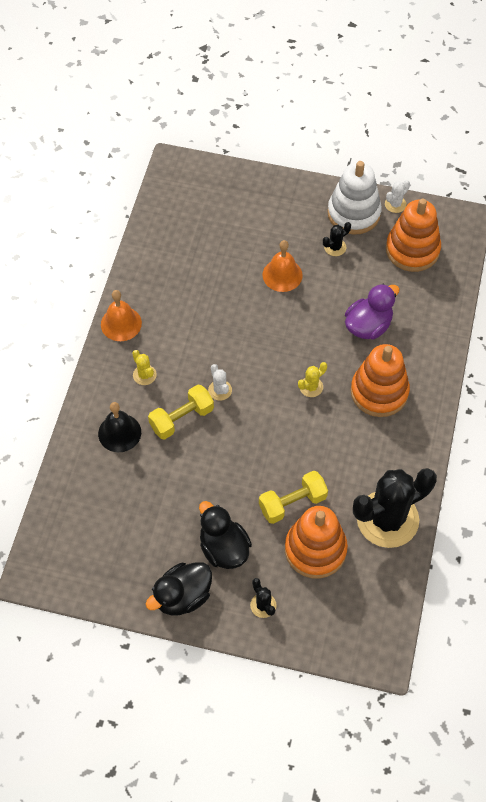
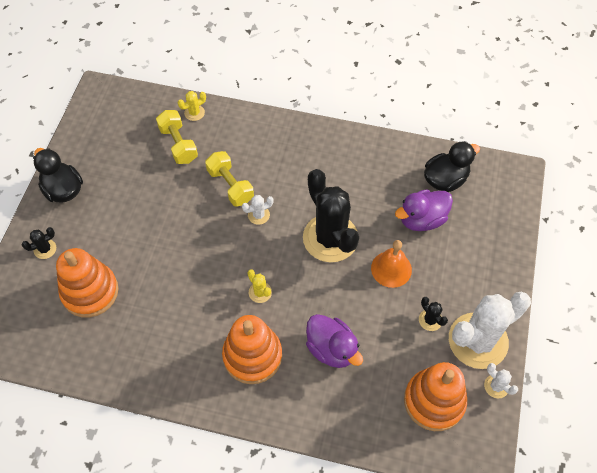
camera: 90 degrees right, 0 degrees up
(119, 433) = (219, 141): black bell -> none
(121, 323) = (329, 137): orange bell -> none
(144, 375) = (276, 157): yellow cactus -> yellow cactus (194, 113)
(224, 548) = (101, 219): black duck -> black duck (445, 179)
(226, 247) = (421, 219): none -> purple duck
(292, 503) = (138, 274): yellow dumbbell -> yellow dumbbell (178, 144)
(353, 213) = (478, 341): white stacking toy -> white cactus
(387, 519) = (112, 356): black cactus -> black cactus (330, 238)

